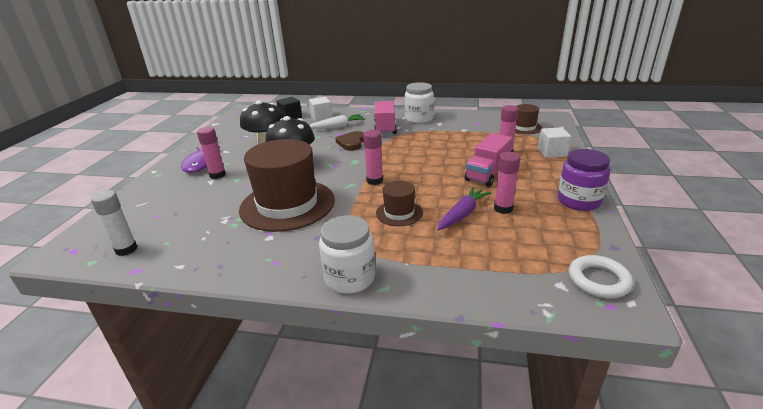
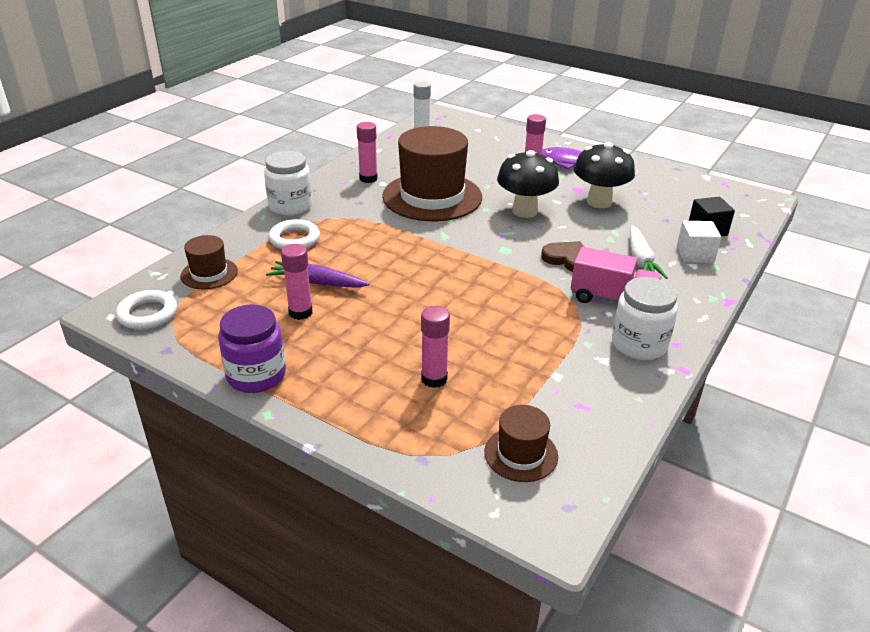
camera: 110 degrees right, 5 degrees up
(374, 181) = (440, 251): pink glue stick -> pink glue stick (368, 178)
(399, 213) = (358, 248): brown hat -> brown hat (209, 273)
(411, 249) = (294, 239): none -> white ring
(462, 214) = (317, 283): purple carrot -> purple carrot turned 135 degrees clockwise
(487, 174) = (385, 335): pink truck -> none
(552, 152) = (396, 430): white cube -> none

